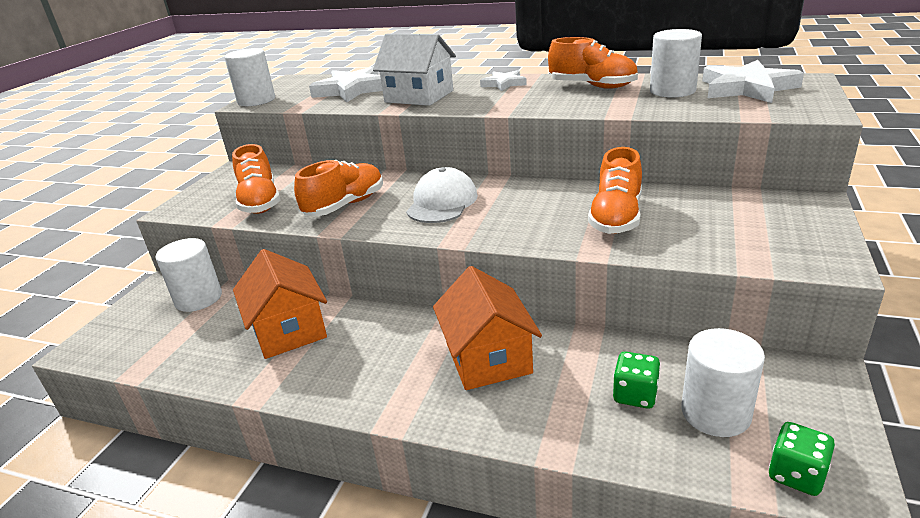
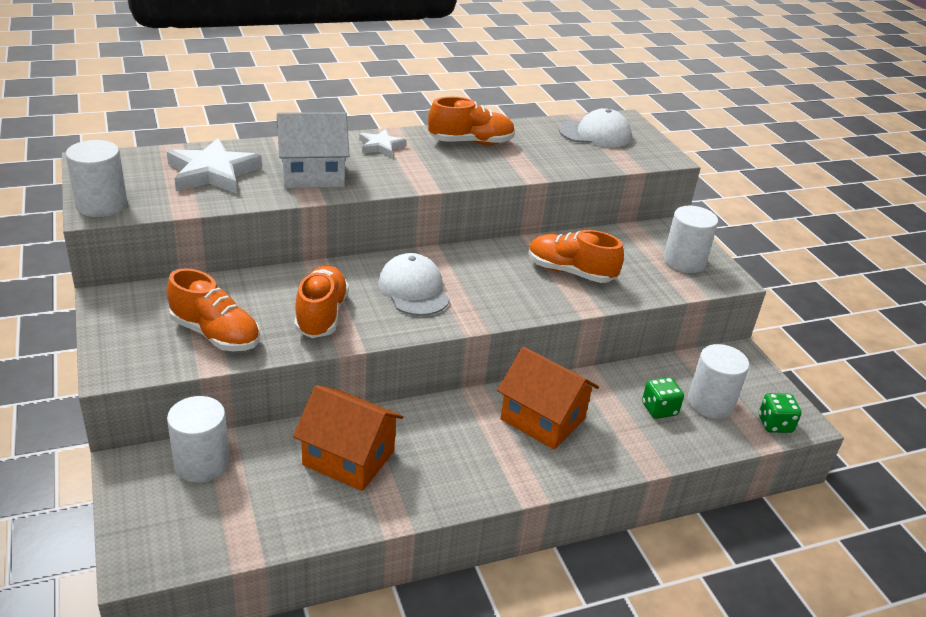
camera: 45 degrees left, 5 degrees up
(616, 217) = (570, 272): orange shoe -> orange shoe turned 135 degrees clockwise
(672, 91) = (543, 142): white cylinder -> white cylinder (684, 261)
(747, 88) = (595, 134): white star -> white cap

